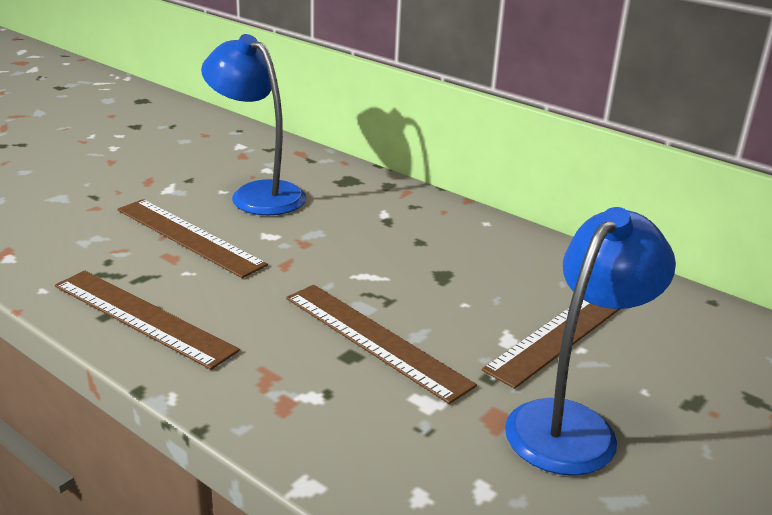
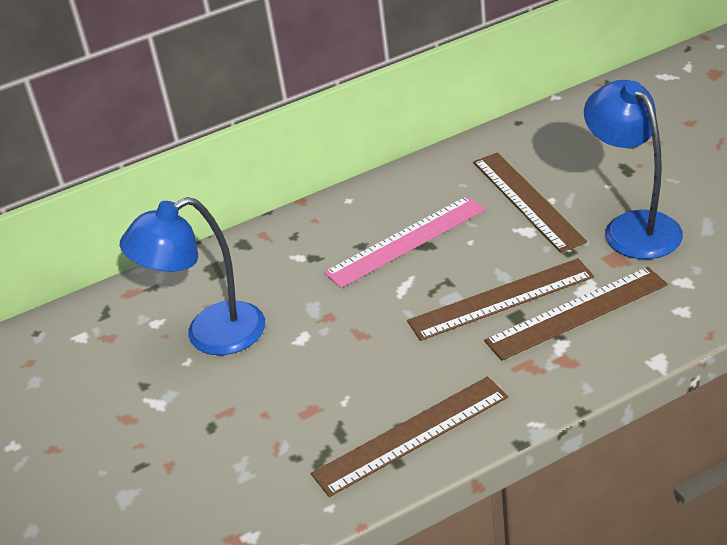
camera: 60 degrees left, 10 degrees up
(189, 236) = (276, 394): brown ruler -> brown ruler (577, 313)
(441, 264) = (406, 241): none -> pink ruler

